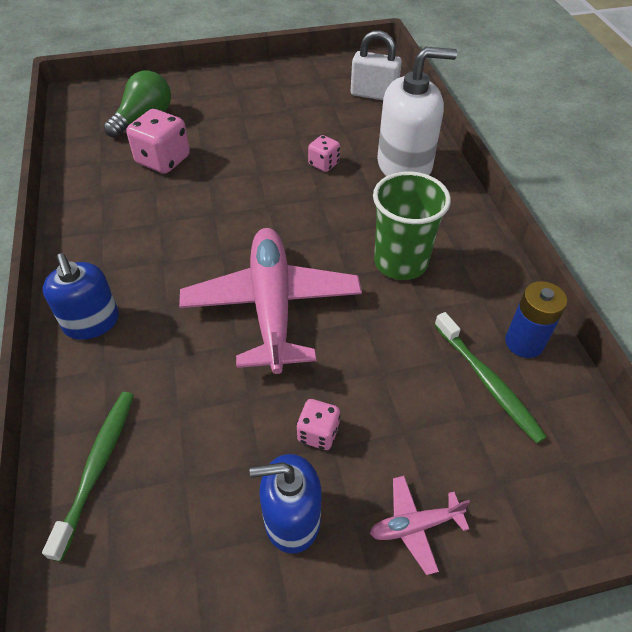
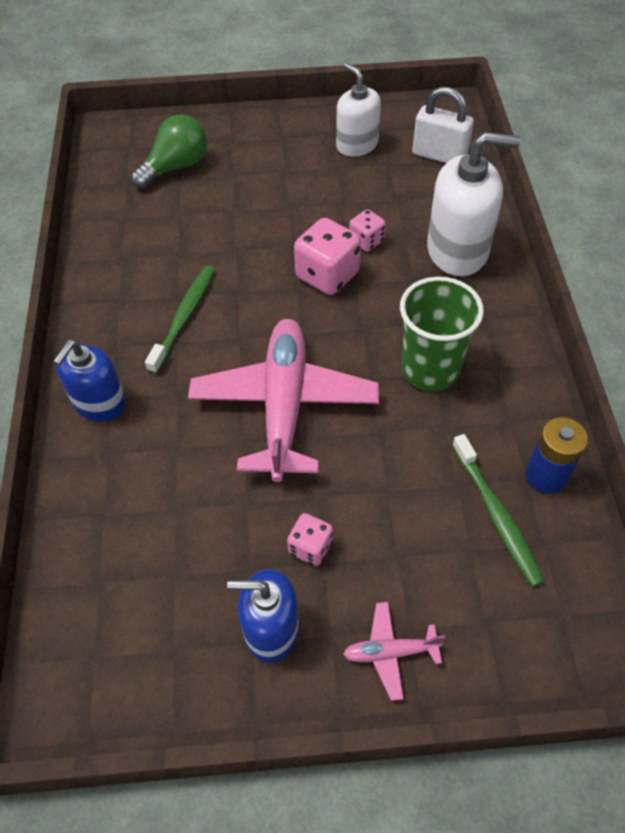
camera: 10 degrees right, 5 degrees up
(91, 322) = (99, 403): blue soap dispenser -> blue soap dispenser turned 45 degrees clockwise
(97, 468) = (92, 555): green toothbrush -> green toothbrush (184, 318)
(163, 160) = (191, 221): pink dice -> pink dice (327, 275)
(302, 91) = (357, 145): none -> white soap dispenser

